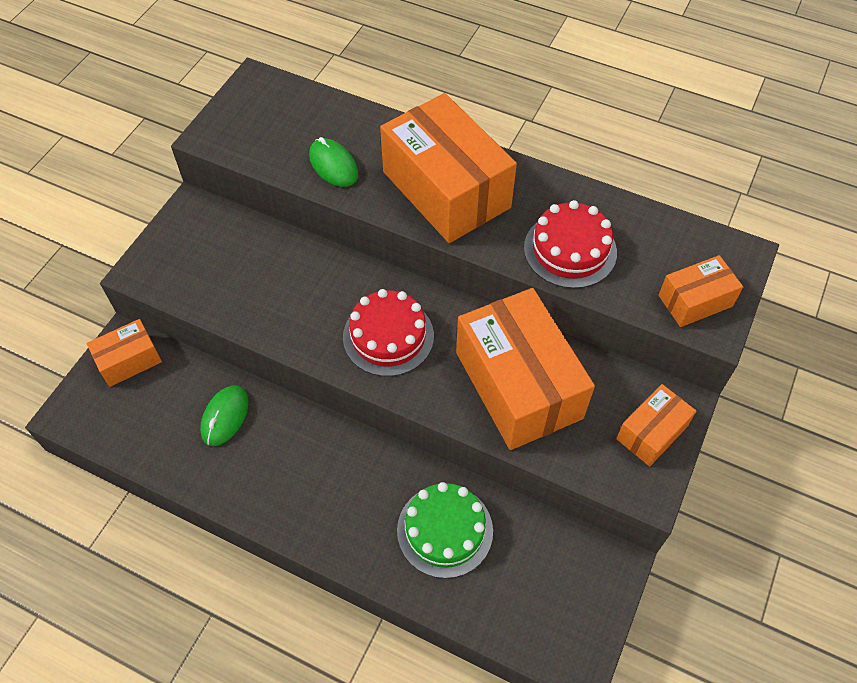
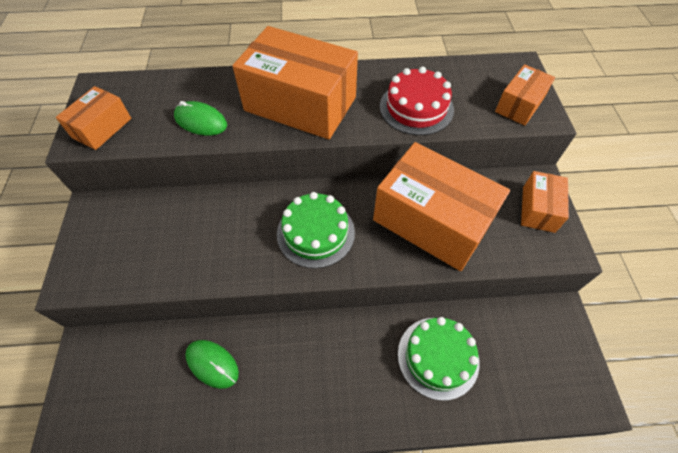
camera: 30 degrees left, 0 degrees up
(129, 360) = (99, 361): orange box -> orange box (102, 128)
(225, 417) = (212, 364): green mouse -> green mouse turned 45 degrees counterclockwise
(388, 336) = (315, 233): red cake -> green cake

